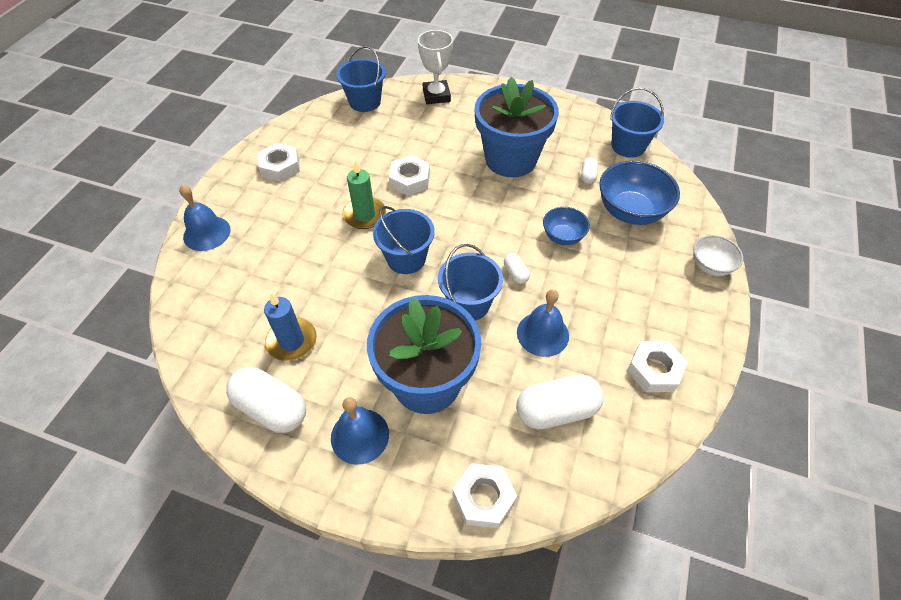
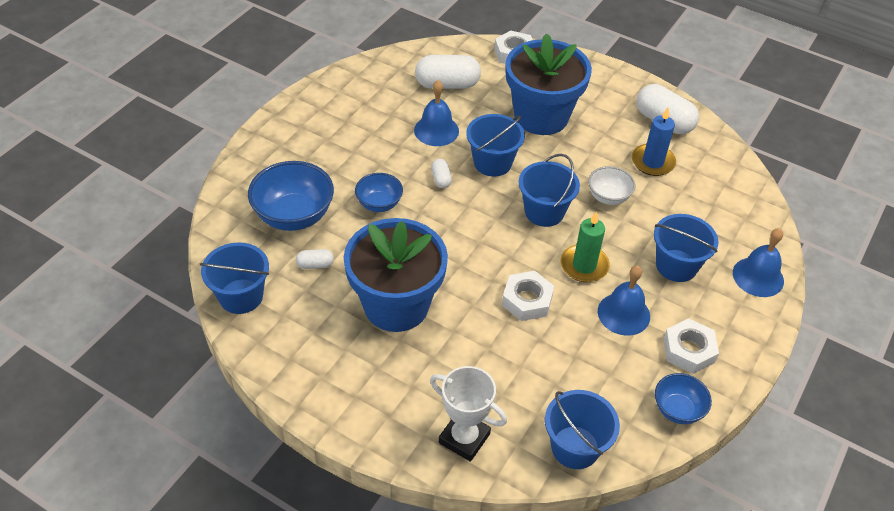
camera: 170 degrees left, 5 degrees down
(281, 229) = (676, 265): none -> blue bucket
(294, 130) = (677, 410): none -> blue bowl
(360, 436) = (596, 96): blue bell -> blue bell (623, 313)
(436, 95) = (464, 438): white trophy -> white trophy turned 60 degrees counterclockwise
(588, 176) = (315, 265): white capsule -> white capsule turned 60 degrees clockwise
(654, 370) = (359, 93): white nut -> none
(710, 266) = (254, 153): white bowl -> white bowl (608, 197)

